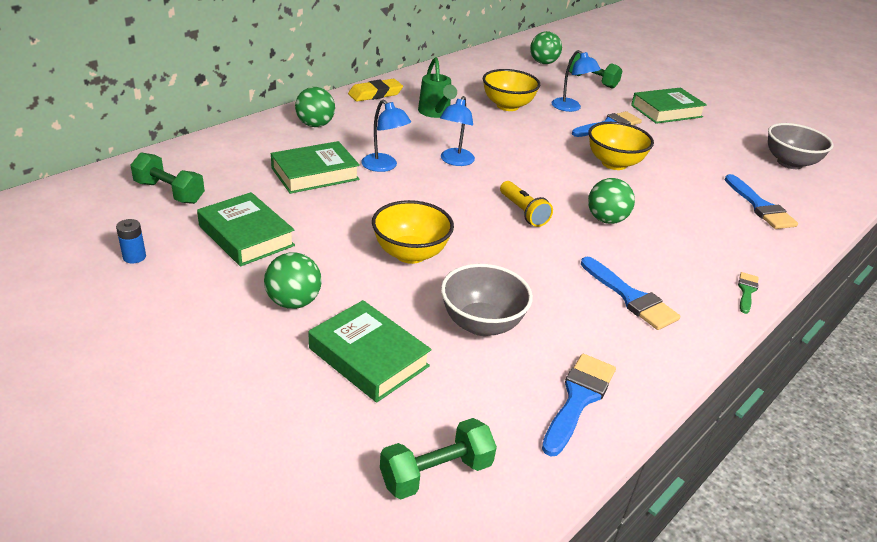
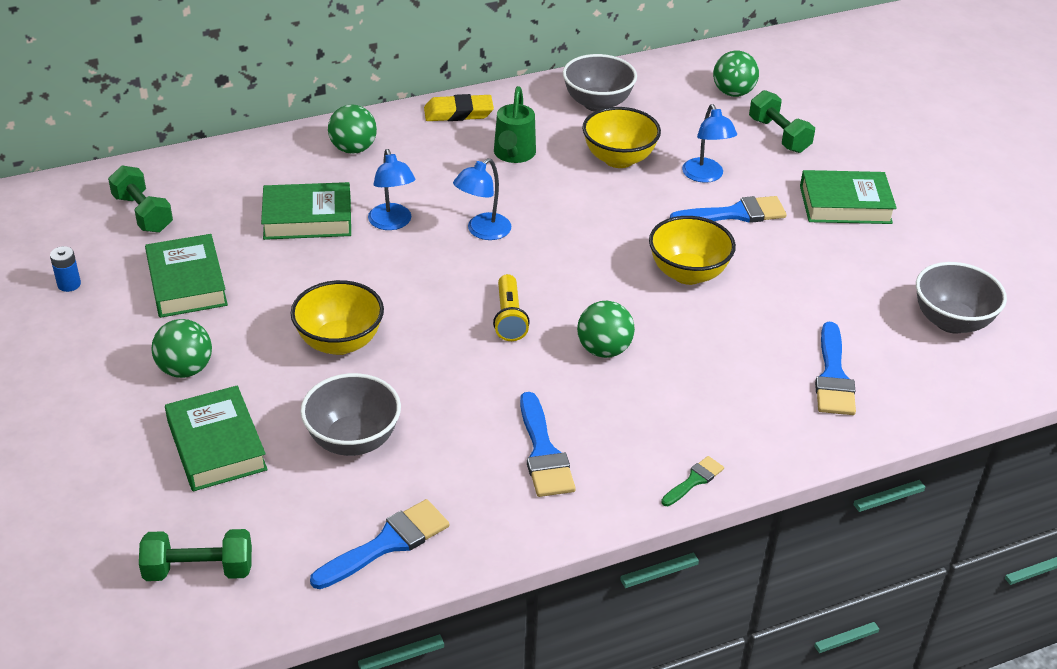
camera: 25 degrees right, 5 degrees up
(465, 78) = (597, 103): none -> grey bowl

